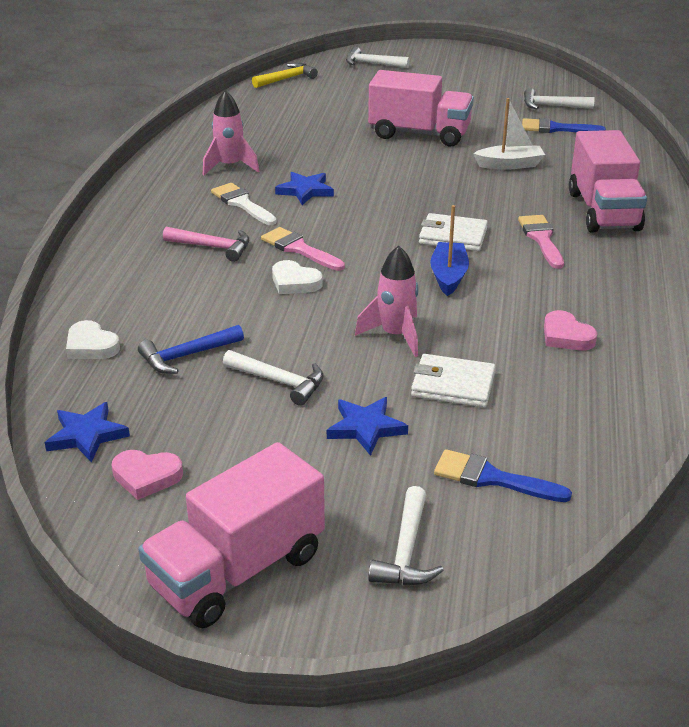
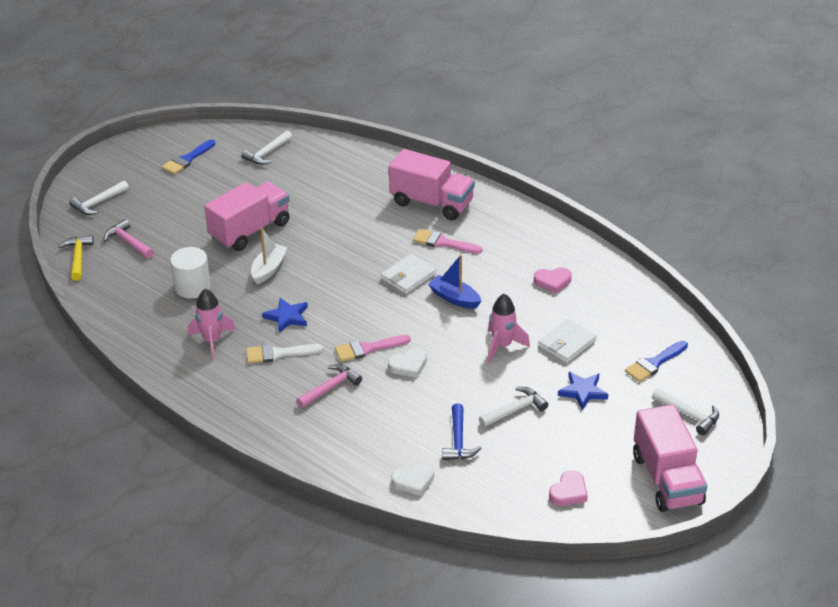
camera: 60 degrees left, 5 degrees up
(87, 435) = (512, 507): blue star -> none
(301, 134) = (192, 287): none -> white cylinder
(333, 90) = (128, 242): none -> pink hammer
(509, 165) = (336, 211): white boat -> white boat (269, 269)
(556, 128) = (303, 168): blue brush -> blue brush (187, 159)

